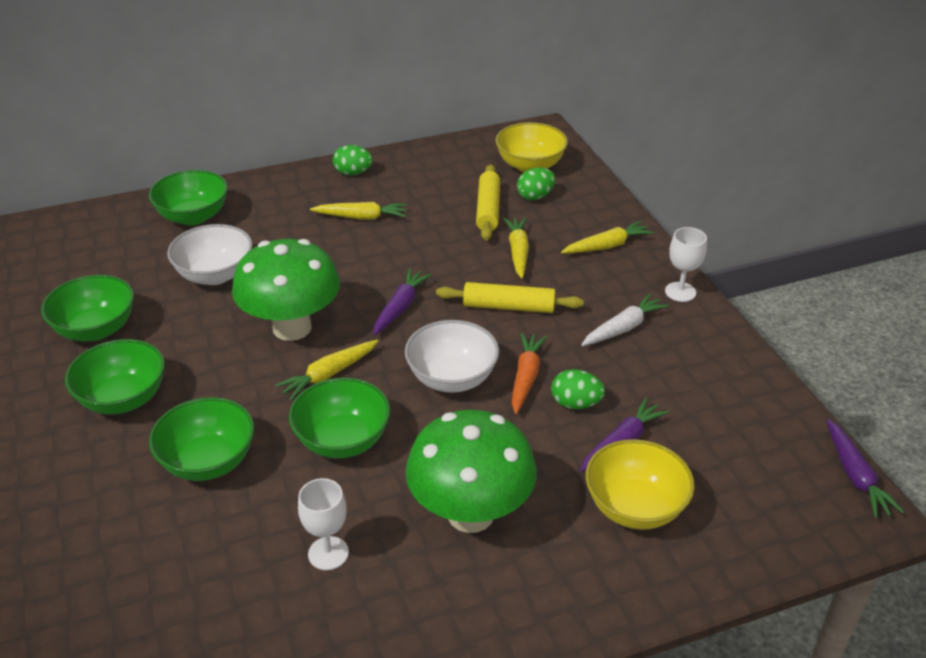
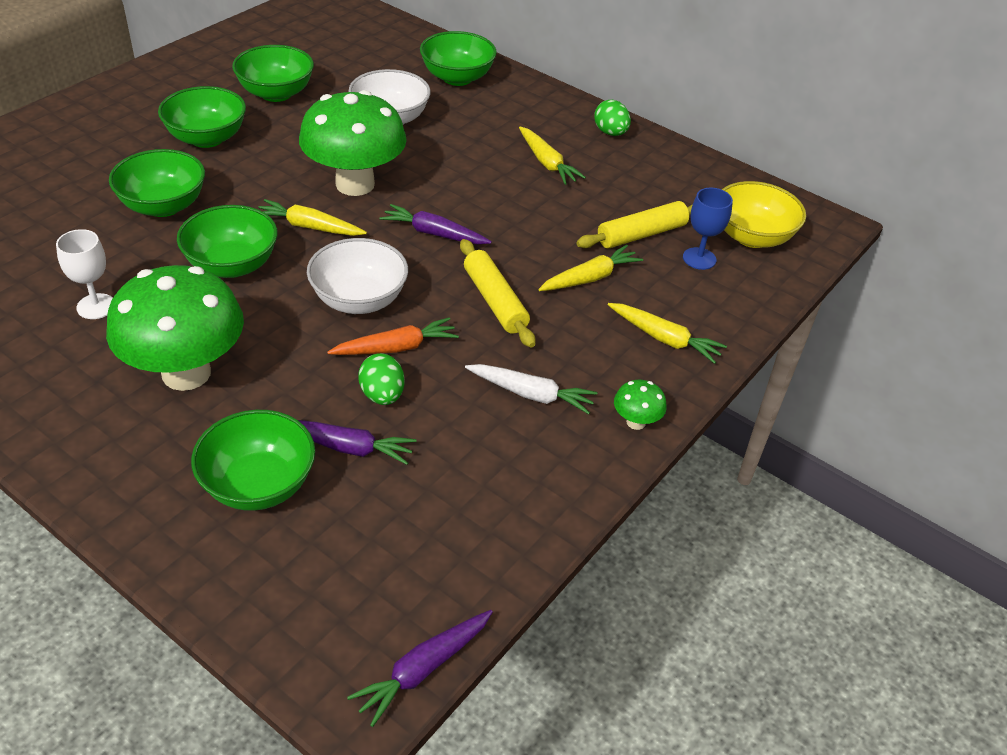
camera: 55 degrees right, 5 degrees up
(400, 307) = (434, 233): purple carrot -> purple carrot turned 150 degrees counterclockwise
(535, 196) = (699, 258): green egg -> blue goblet
(634, 507) = (259, 485): yellow bowl -> green bowl
(680, 292) = (636, 422): white goblet -> green mushroom

